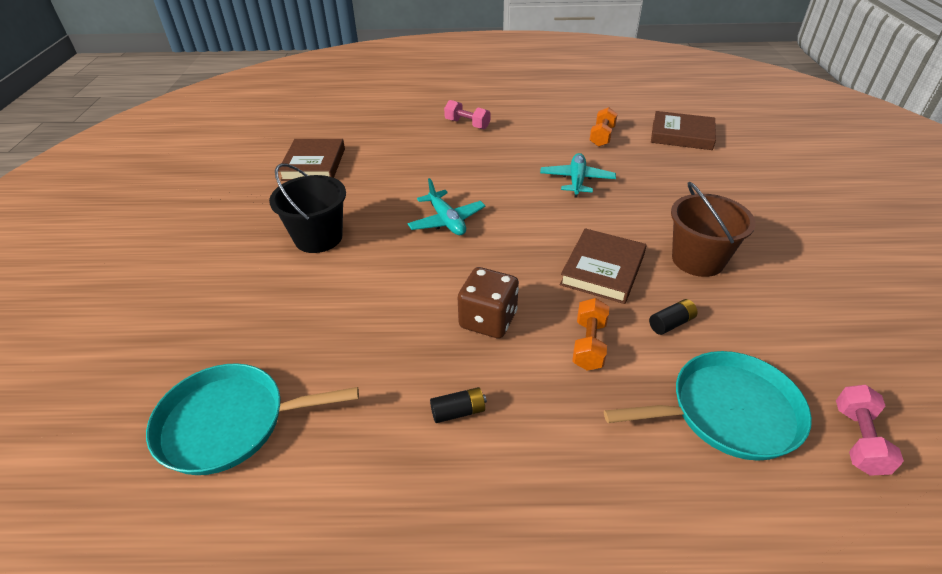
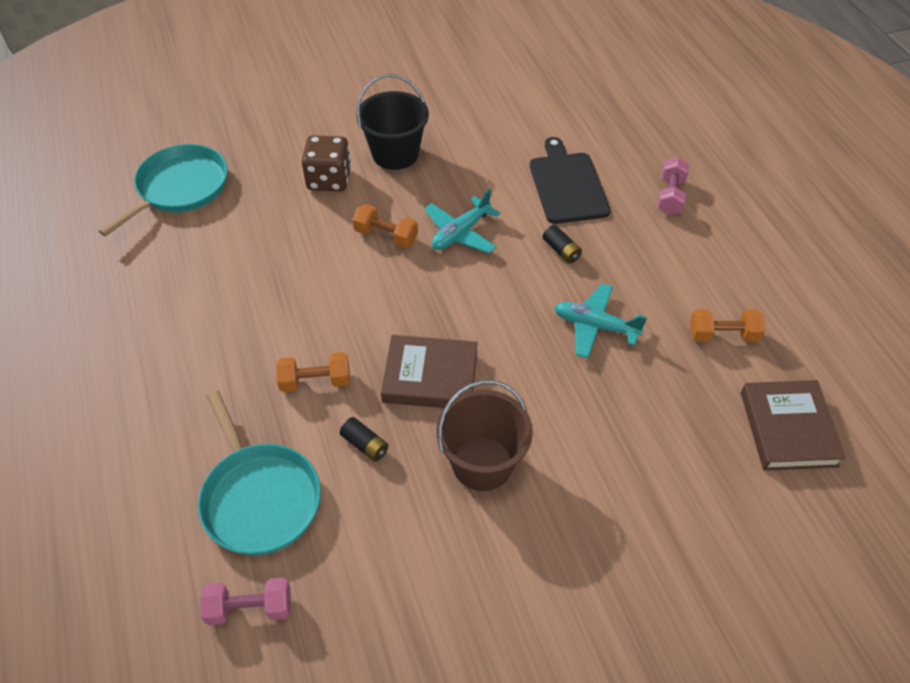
camera: 70 degrees right, 10 degrees up
(229, 423) = (179, 188): turquoise pan -> turquoise pan turned 60 degrees clockwise
(314, 164) = (512, 105): brown book -> none
(423, 264) = (386, 236): none -> orange dumbbell
(427, 160) = (567, 185): none -> black cutting board
(458, 411) = (217, 308): black battery -> black battery (561, 250)
(488, 320) = (325, 301): brown dice -> brown dice (329, 179)
(576, 180) = (595, 326): turquoise plane -> turquoise plane turned 150 degrees counterclockwise

